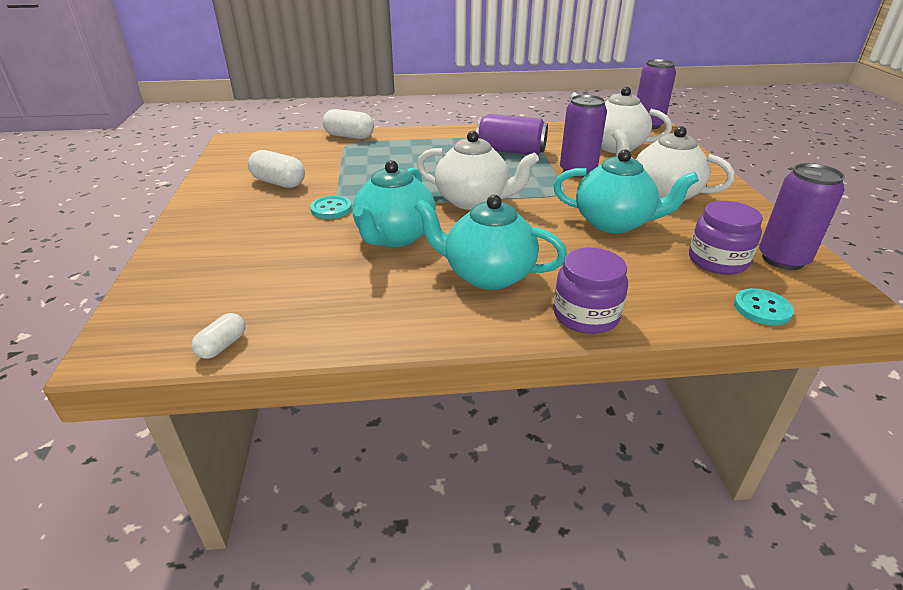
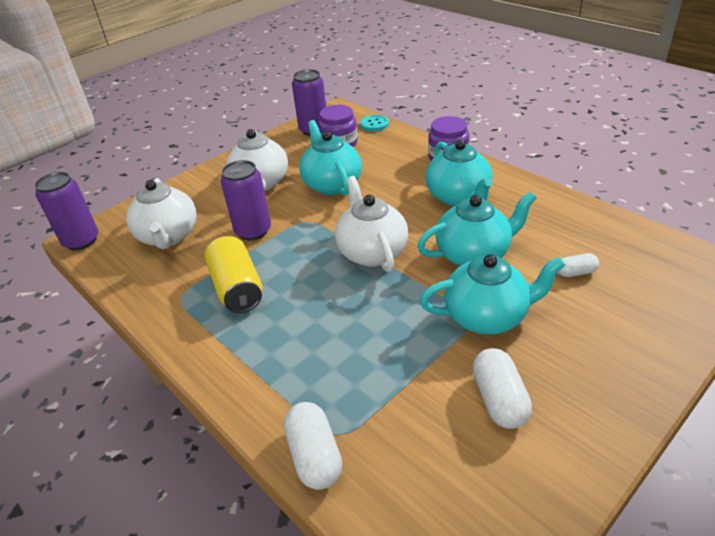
camera: 125 degrees left, 5 degrees up
(222, 346) = (656, 238): white capsule -> white capsule (576, 272)
(331, 209) = (487, 316): turquoise button -> turquoise teapot
(510, 151) = (237, 288): purple can -> yellow can

